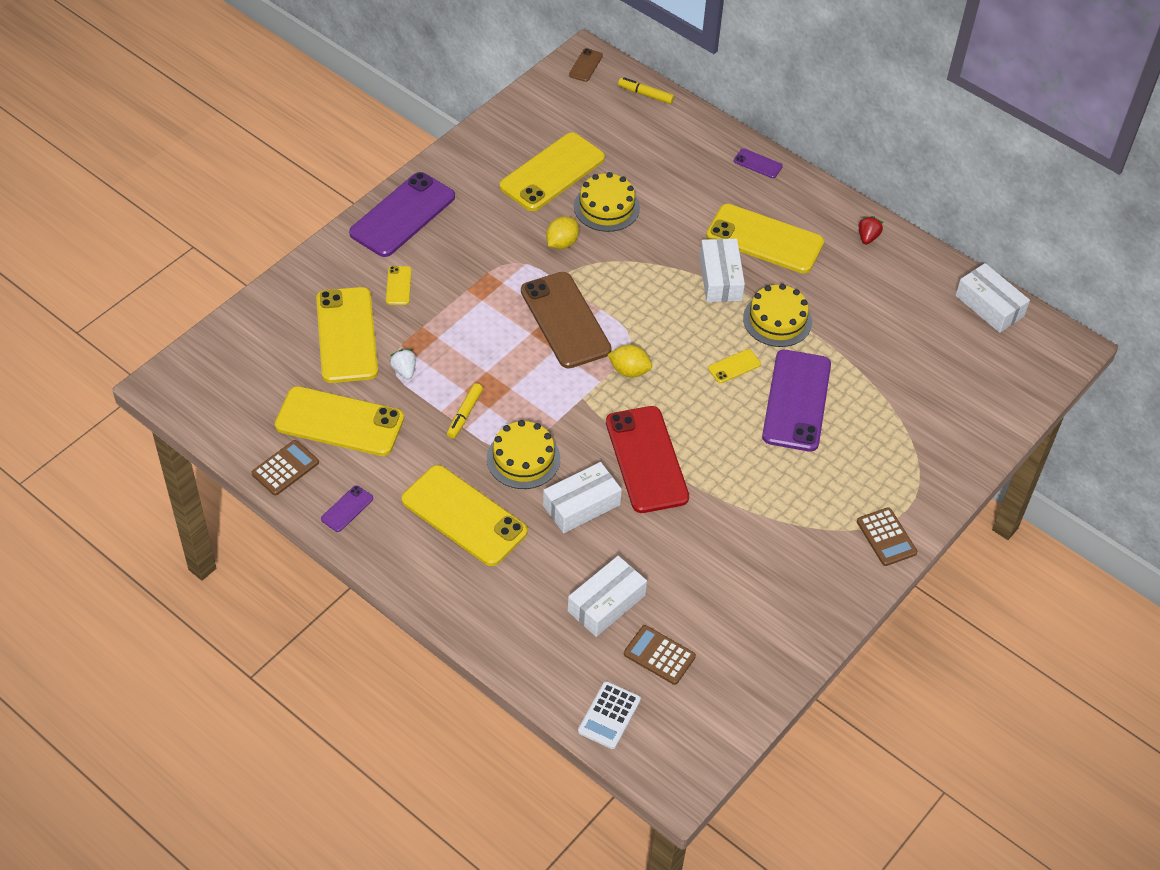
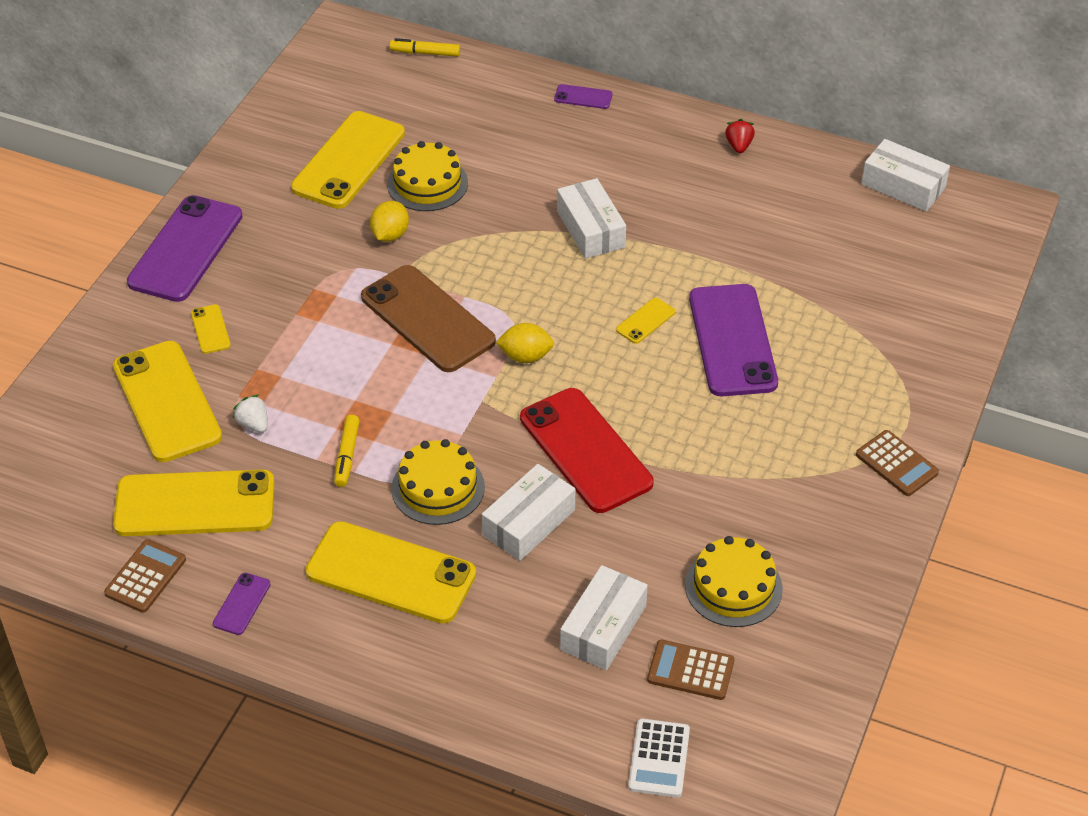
camera: 15 degrees left, 5 degrees down
(585, 65) = (343, 37): brown phone -> none
(764, 239) = (624, 175): yellow phone -> none
(777, 320) = (674, 258): yellow cake -> yellow cake (733, 587)

